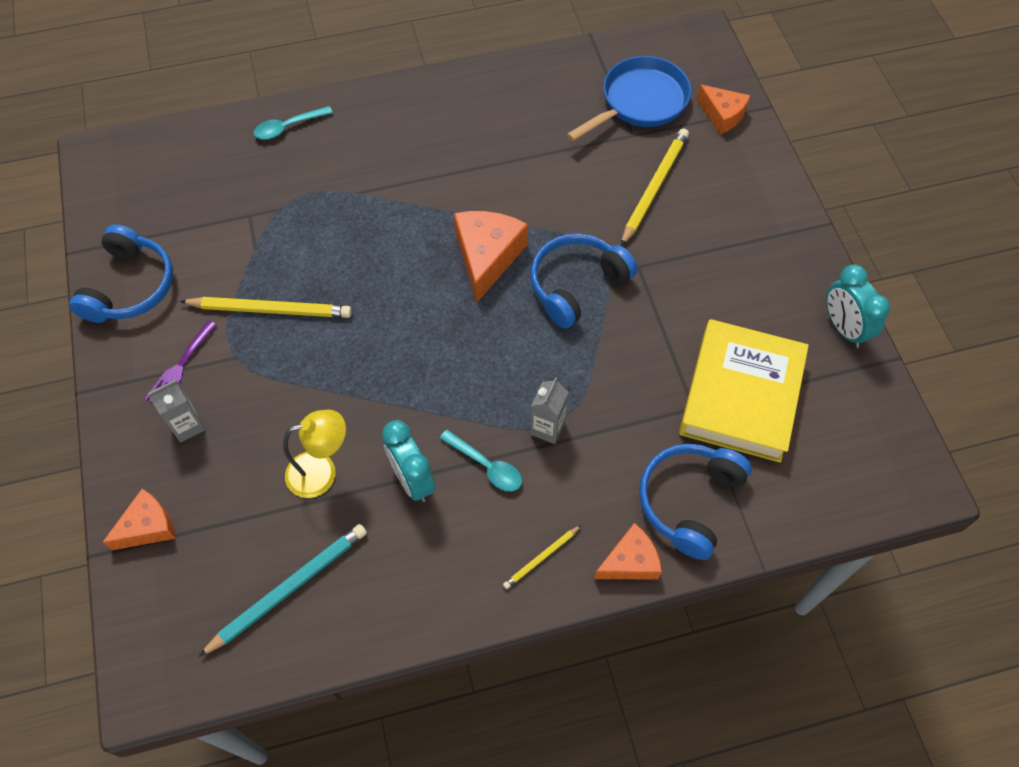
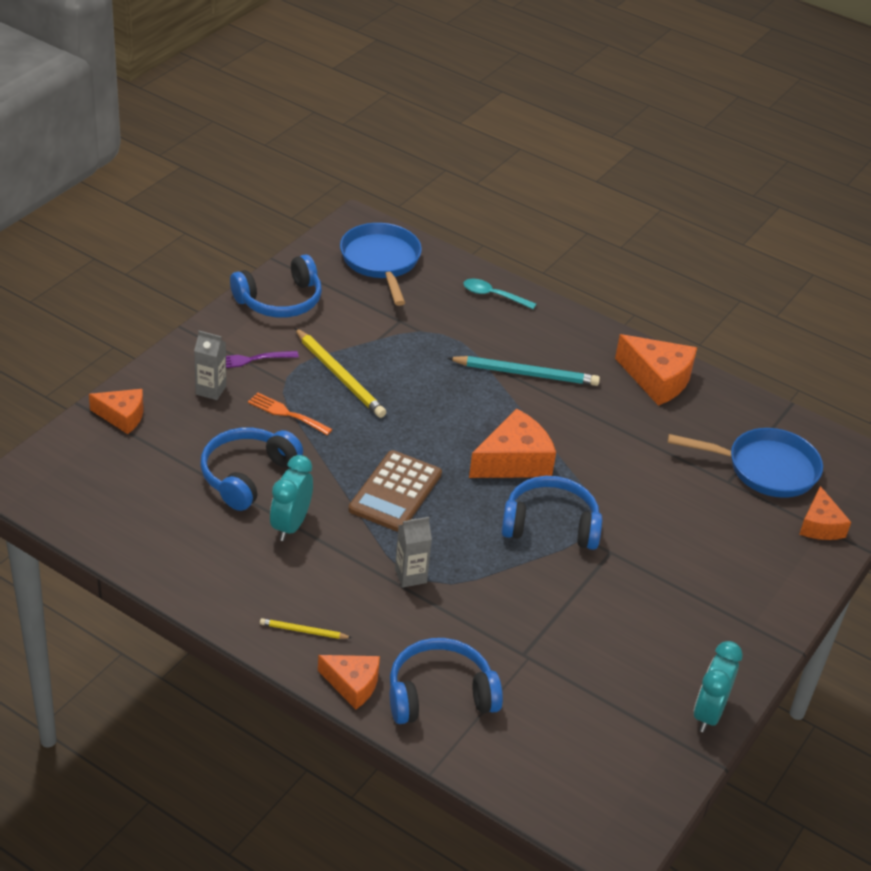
camera: 45 degrees right, 20 degrees down
(163, 174) = (381, 262): none -> blue pan
(276, 385) = (286, 413): none -> orange fork
(288, 588) = (147, 510): turquoise pencil -> turquoise pencil (526, 373)
(322, 472) = (247, 475): yellow lamp -> blue headphones
(445, 369) = (395, 492): none -> brown calculator
(486, 466) = (343, 559): turquoise spoon -> none
(488, 94) = (657, 379): none -> orange cheese
(654, 187) = (695, 521): yellow pencil -> none
(741, 395) = (567, 678): yellow book -> none

